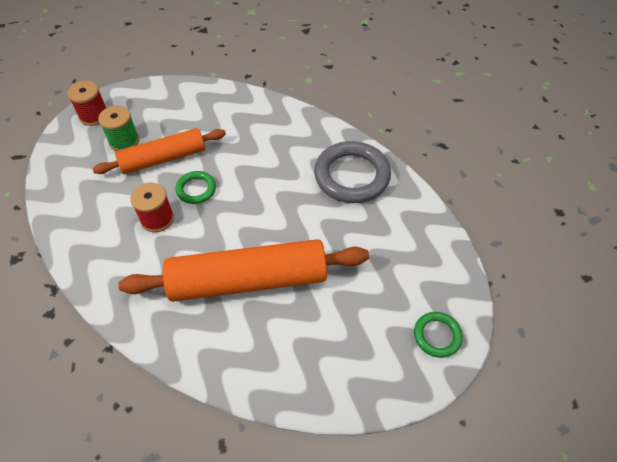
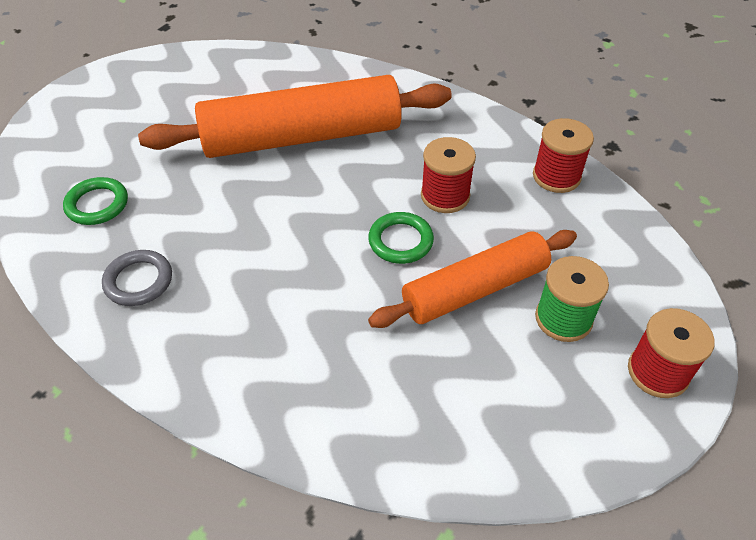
camera: 175 degrees right, 5 degrees down
(74, 229) = (556, 176): none -> red spool
(352, 175) = (138, 281): grey ring -> grey ring, size x0.52
(437, 336) = (82, 103): green ring -> green ring (97, 204)

